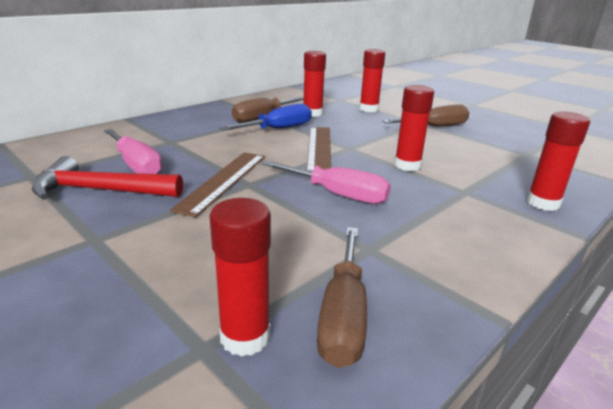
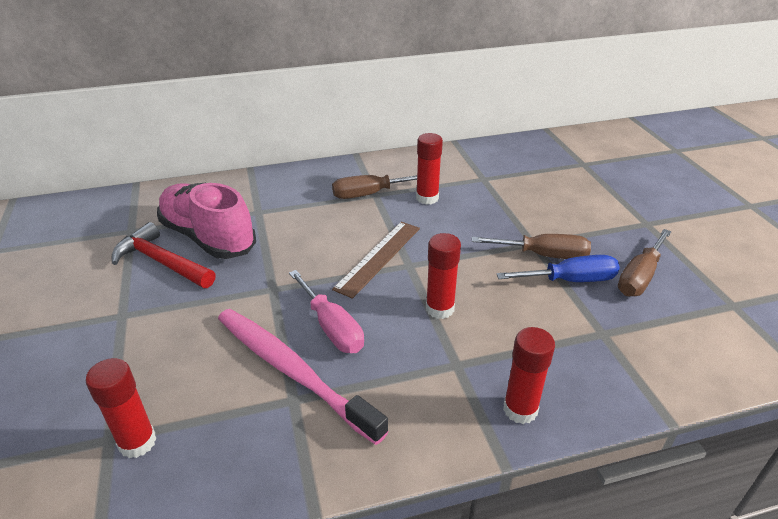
camera: 30 degrees right, 10 degrees up
(136, 165) = (208, 237): pink screwdriver -> pink shoe
(223, 181) = (255, 278): brown ruler -> none
(278, 129) = (368, 216): blue screwdriver -> blue screwdriver (570, 280)
(340, 230) = (292, 370): none -> pink toothbrush
(343, 316) = (210, 454): brown screwdriver -> brown screwdriver (639, 277)
(368, 109) = (499, 204): red glue stick -> none

